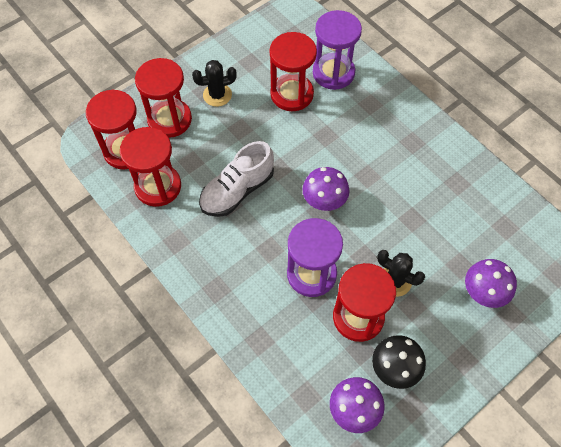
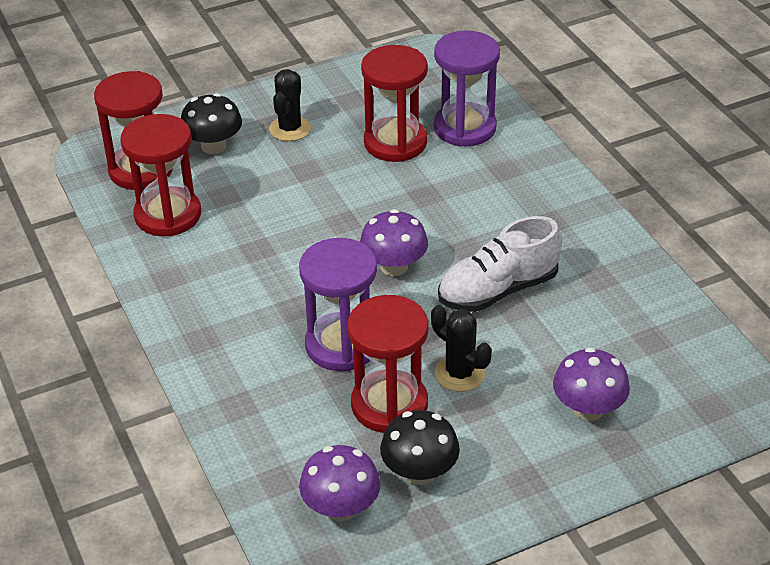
camera: 15 degrees right, 20 degrees down
(169, 120) = (213, 146): red hourglass -> black mushroom
(217, 95) = (290, 129): black cactus -> black cactus turned 75 degrees counterclockwise
(237, 191) = (275, 236): white shoe -> white shoe (498, 290)

